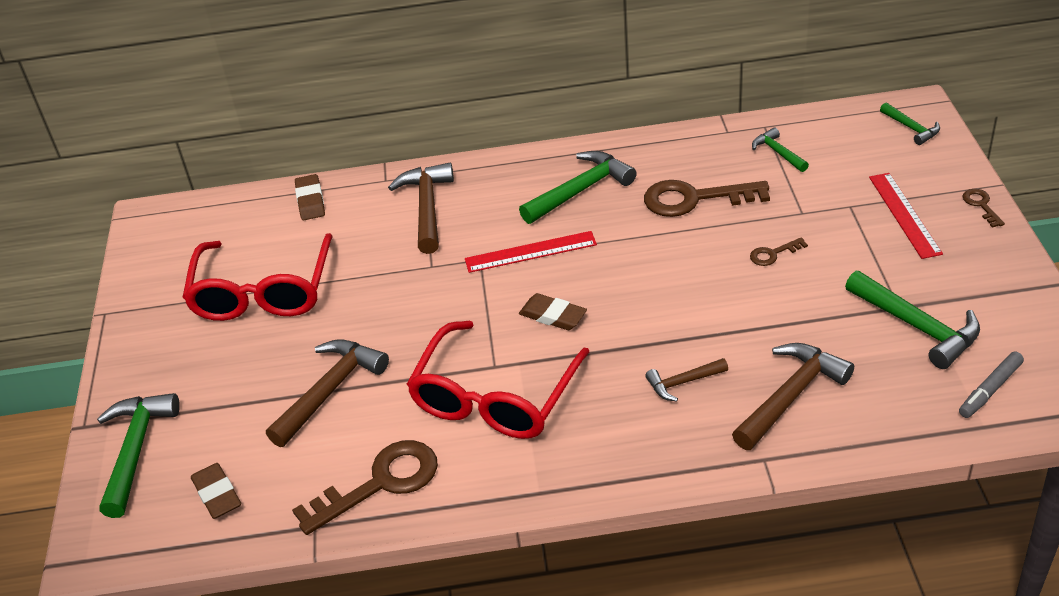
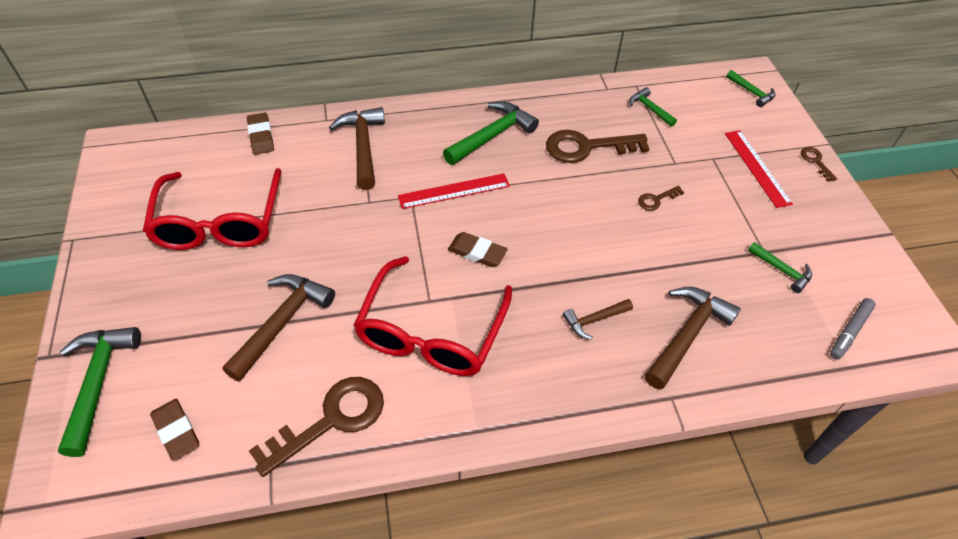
camera: 10 degrees left, 10 degrees up
(917, 327) = (782, 270): green hammer -> green hammer, size x0.56

